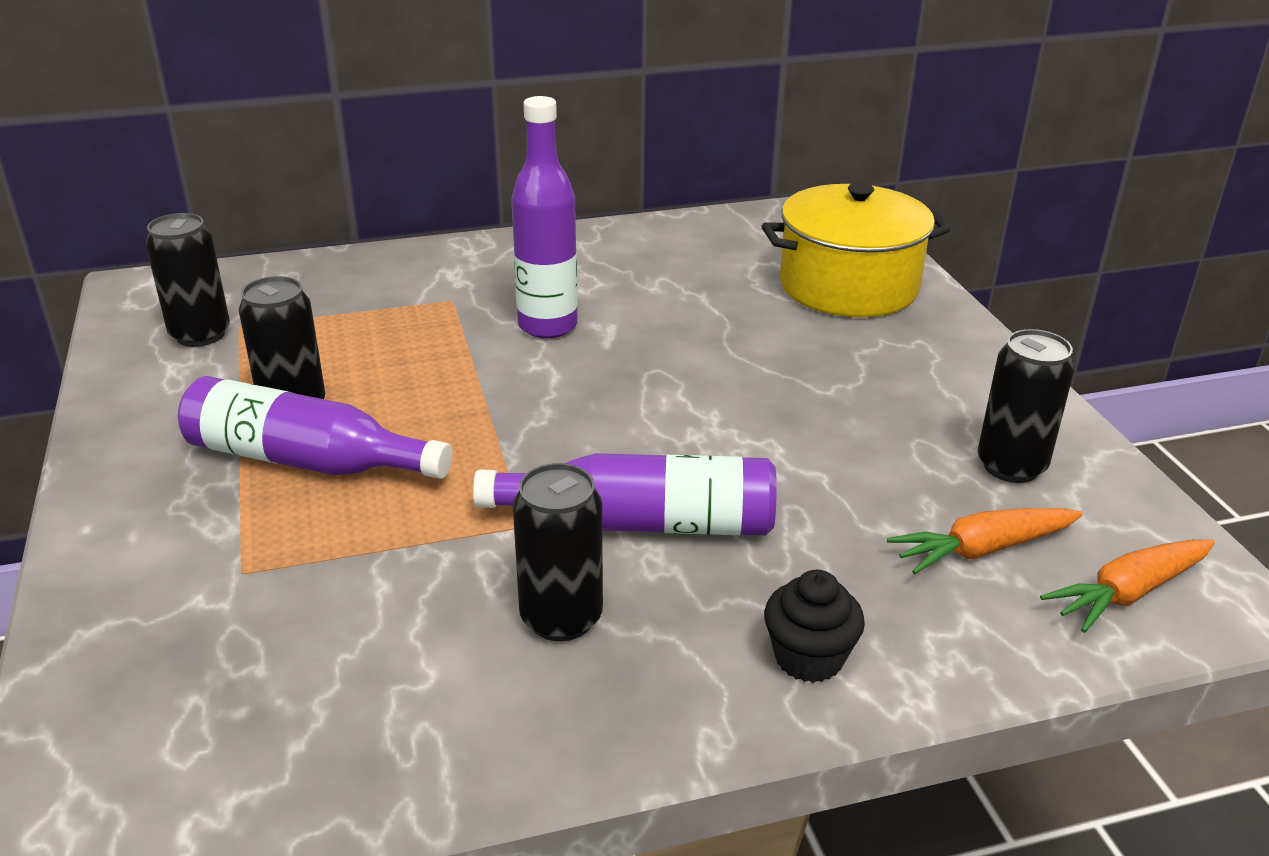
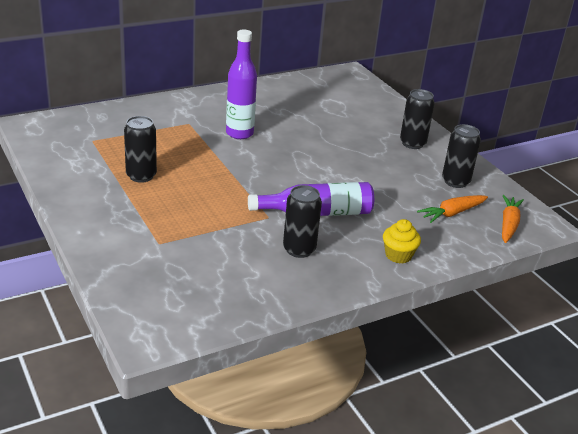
camera: 15 degrees left, 0 degrees up
(200, 335) = (76, 145): black can -> black can (412, 143)
(306, 460) = (160, 198): purple bottle -> none
(808, 658) = (398, 255): black cupcake -> yellow cupcake
(848, 286) = (367, 109): yellow pot -> none
(1128, 593) = (508, 224): orange carrot -> orange carrot turned 150 degrees clockwise

